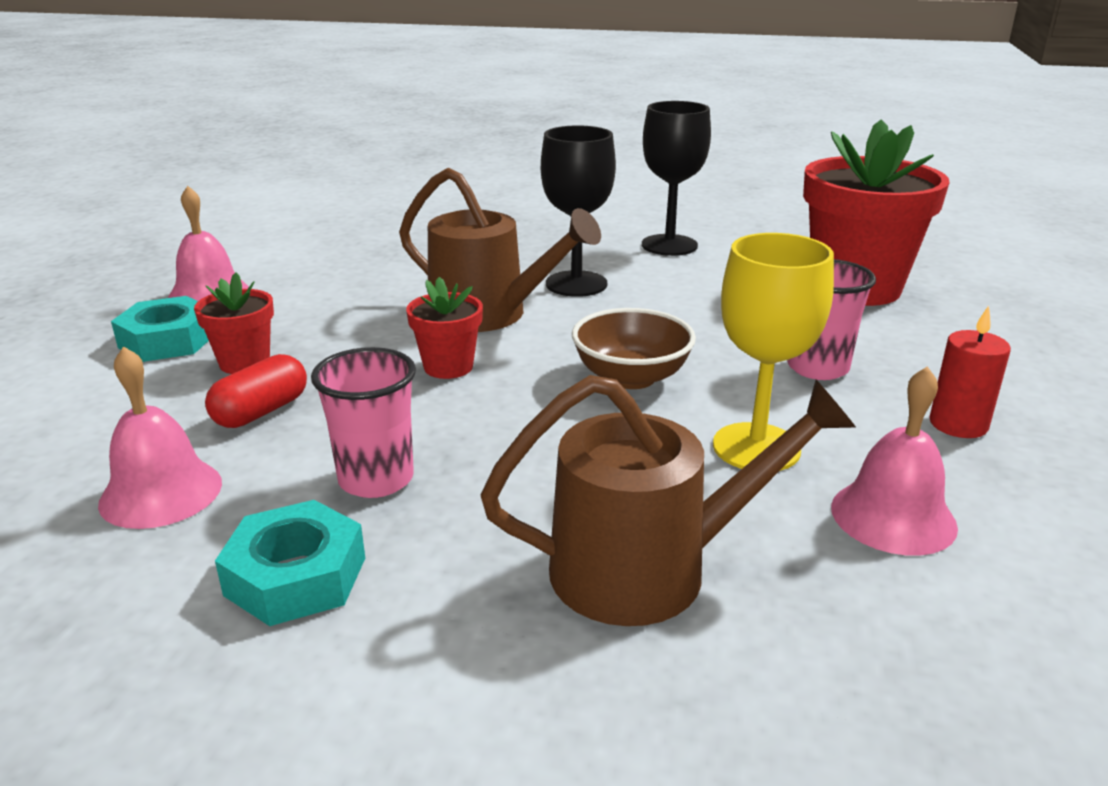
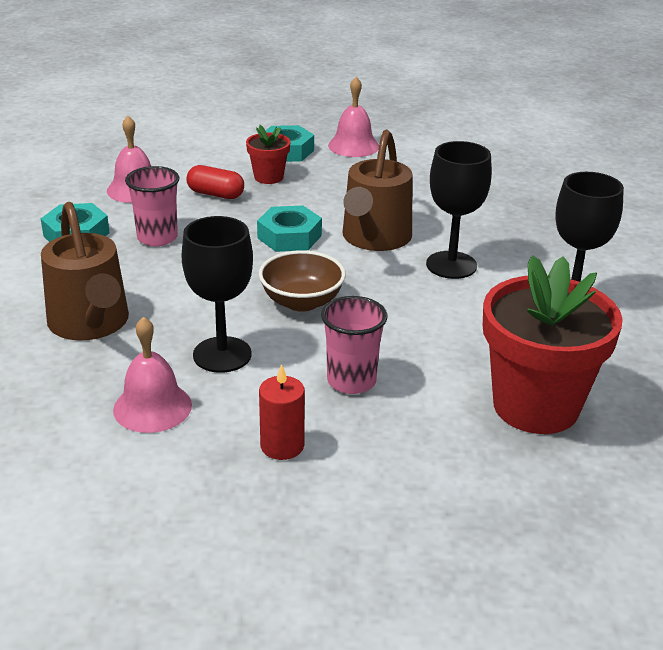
camera: 75 degrees right, 5 degrees up
(448, 367) = (289, 237): red flower pot -> turquoise nut
(756, 447) = (222, 355): yellow goblet -> black goblet

